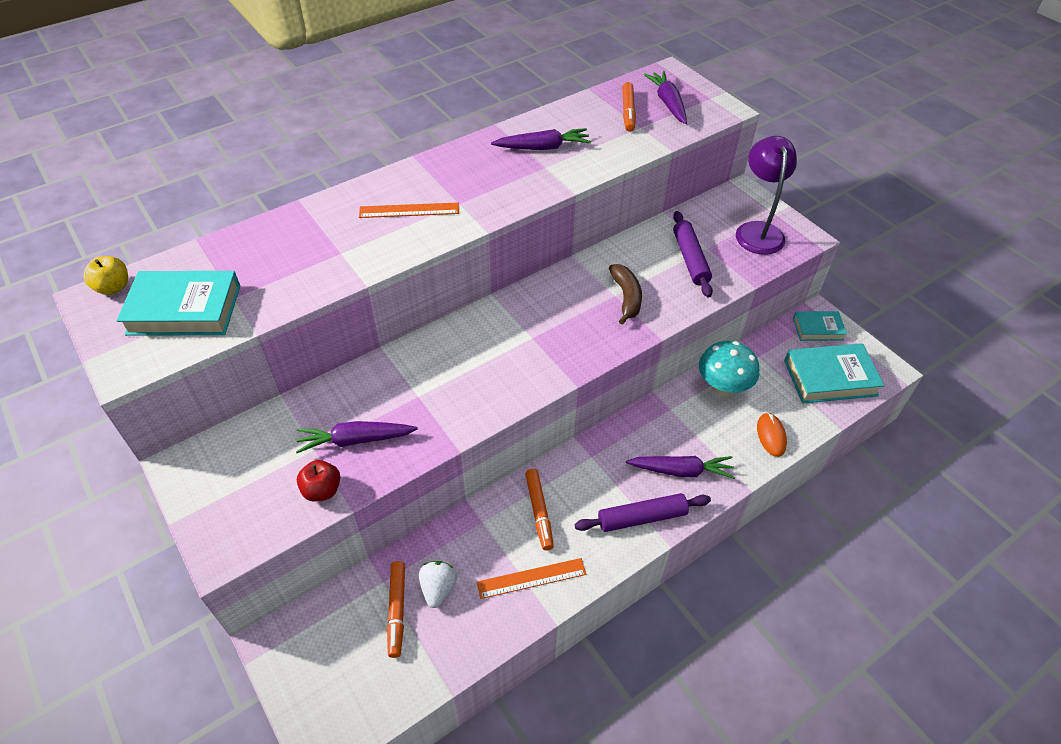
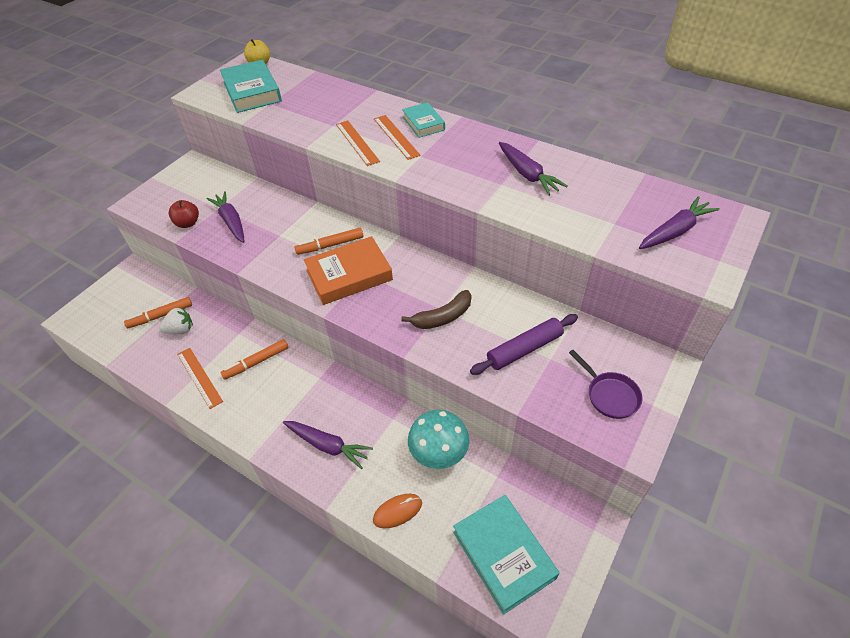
camera: 70 degrees right, 0 degrees up
(394, 242) = (357, 142): none -> orange ruler
(527, 350) = (349, 275): none -> orange book
(628, 111) = (632, 208): orange marker -> orange marker (330, 245)
(642, 517) = (271, 430): purple rolling pin -> none
(681, 471) = (328, 445): purple carrot -> purple carrot turned 45 degrees counterclockwise
(757, 231) = (609, 395): purple lamp -> purple pan
(818, 329) = (571, 527): turquoise book -> turquoise book (423, 123)

